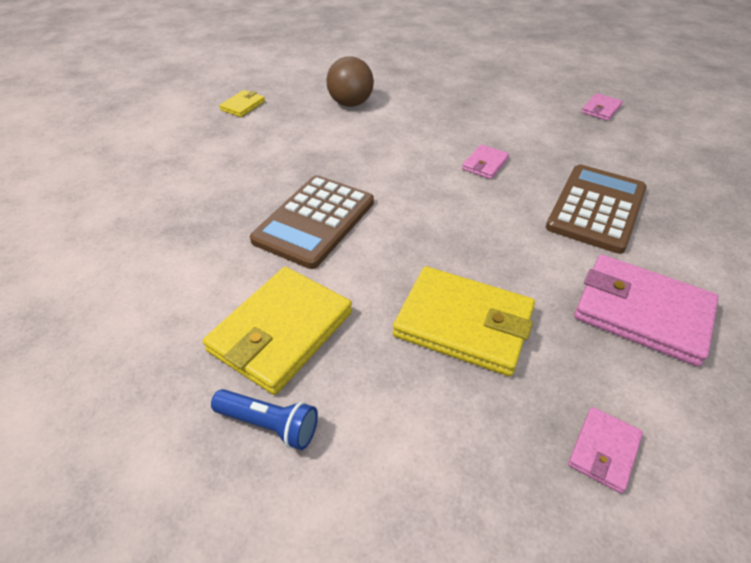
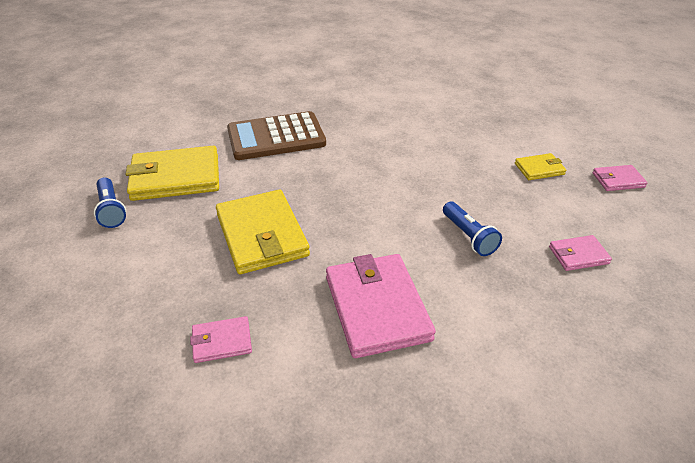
camera: 45 degrees right, 5 degrees down
(243, 106) = (343, 54): yellow wallet -> yellow wallet (539, 169)
(350, 103) = (413, 82): brown ball -> none
(485, 164) = (438, 164): pink wallet -> pink wallet (578, 255)
(596, 208) = (469, 236): brown calculator -> blue flashlight

